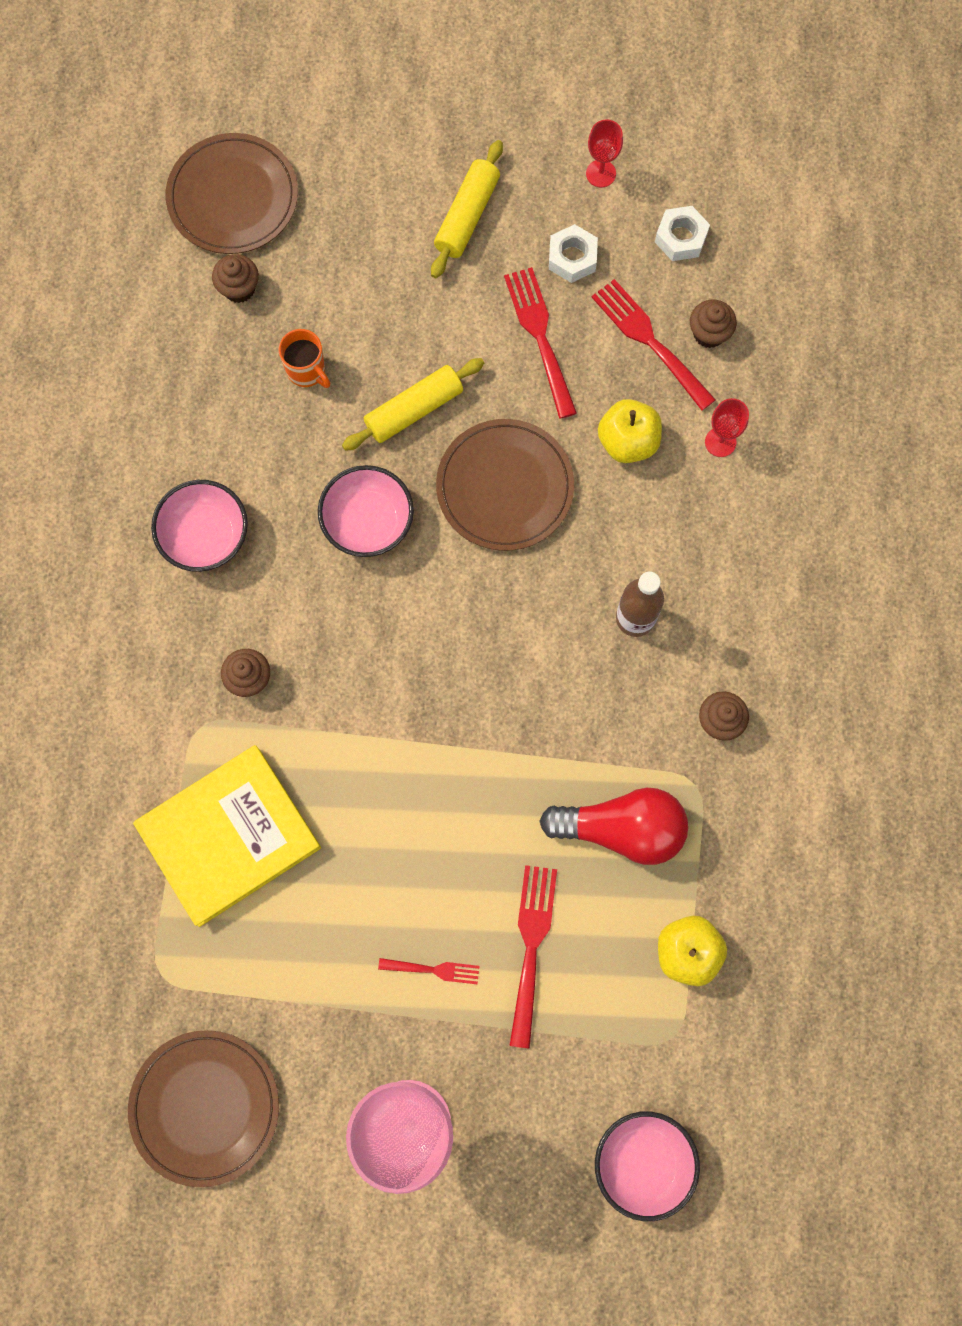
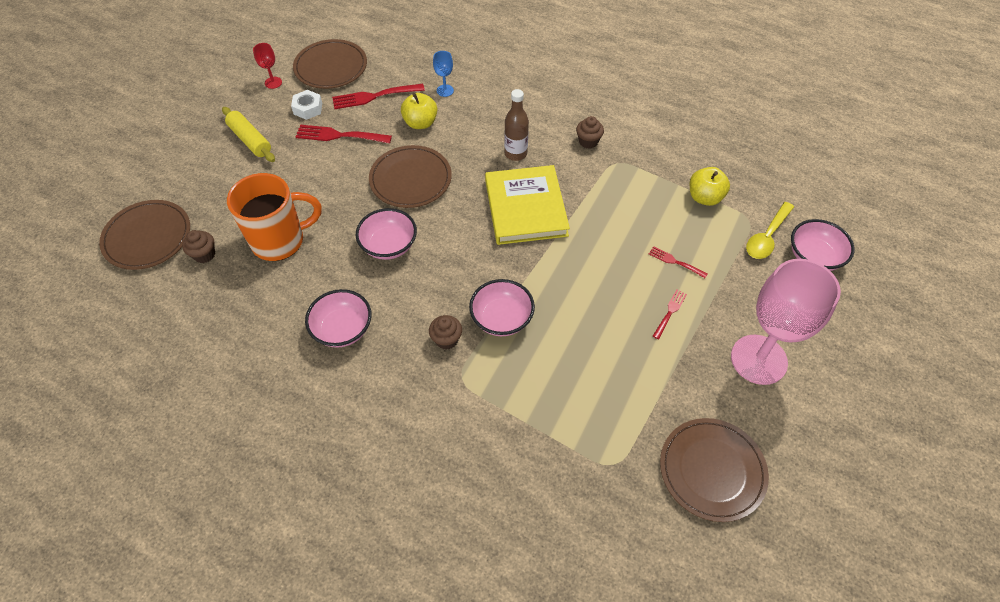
camera: 65 degrees left, 20 degrees down
(229, 836) = (540, 389): yellow book -> yellow book (525, 208)
(307, 371) = (280, 241): orange mug -> orange mug, size x2.09
(315, 736) = (501, 319): none -> pink bowl
(414, 410) = (339, 201): yellow rolling pin -> none
(531, 947) = (675, 262): red fork -> red fork, size x0.56
(621, 828) = (626, 200): red light bulb -> none
(649, 1076) = (767, 237): none -> yellow spoon
(681, 238) = (331, 67): white nut -> brown plate
(709, 333) = (387, 75): brown cupcake -> none
(720, 442) = (445, 90): red goblet -> blue goblet

